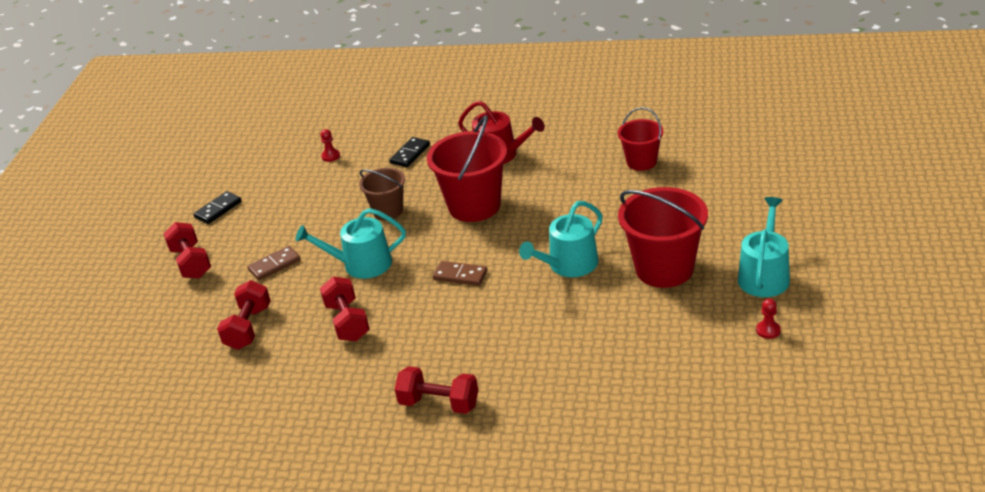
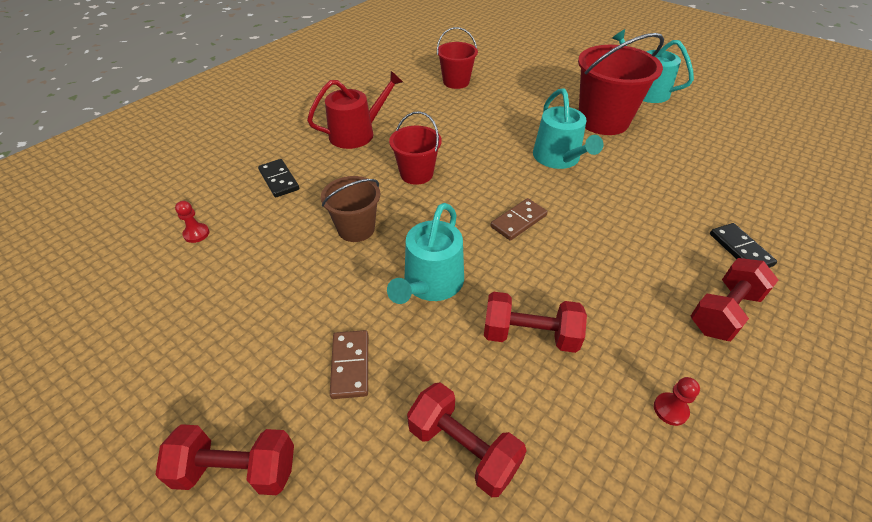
camera: 65 degrees left, 10 degrees up
(218, 209) = (150, 384): black domino -> black domino (740, 249)
(474, 206) = (416, 174): red bucket -> red bucket, size x0.58
(768, 330) = (708, 111): red pawn -> red pawn (670, 409)

